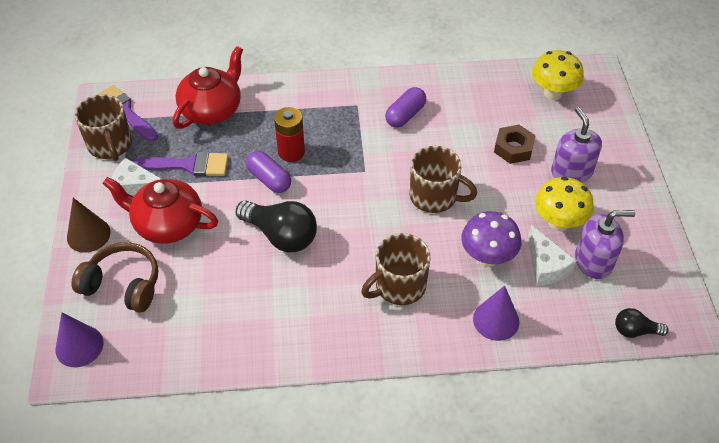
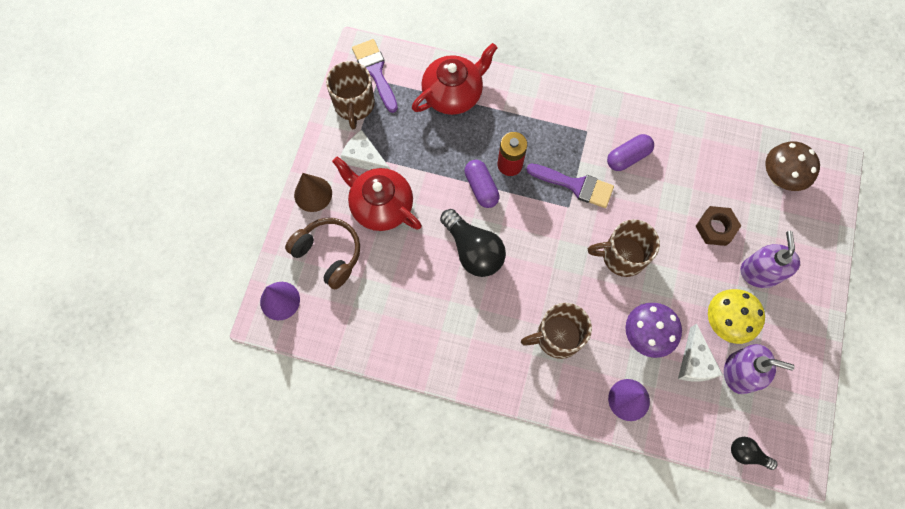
camera: 20 degrees right, 20 degrees up
(189, 165) = (416, 149): purple brush -> purple brush (575, 185)
(434, 197) = (622, 256): brown mug -> brown mug turned 135 degrees clockwise
(553, 93) = (779, 177): yellow mushroom -> brown mushroom

